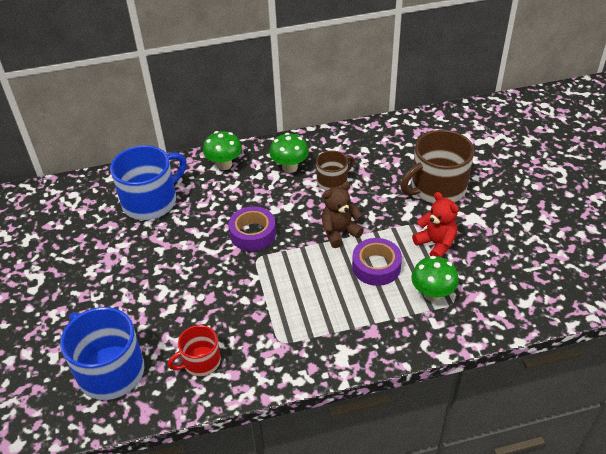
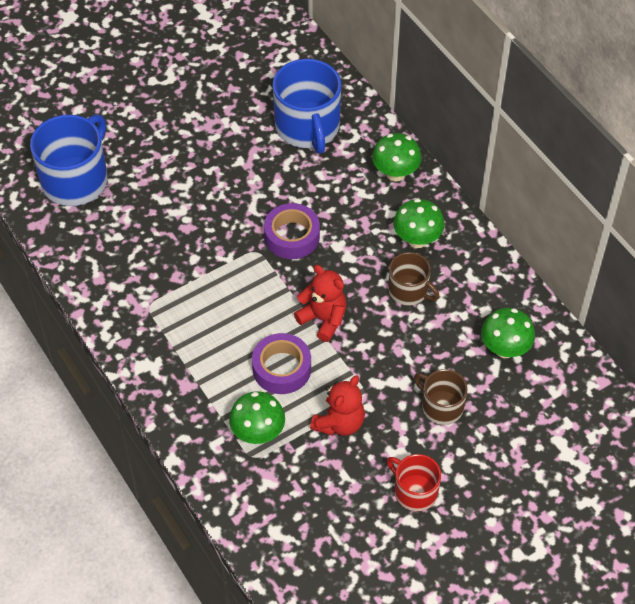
camera: 70 degrees right, 10 degrees up
(151, 201) = (308, 127): blue mug -> blue mug turned 45 degrees clockwise
(200, 362) = (105, 247): red mug -> red mug (414, 491)
(339, 232) = (323, 319): brown teddy bear -> red teddy bear
(399, 148) = (505, 349): none -> green mushroom
(437, 188) = (441, 406): brown mug -> brown mug, size x0.56

